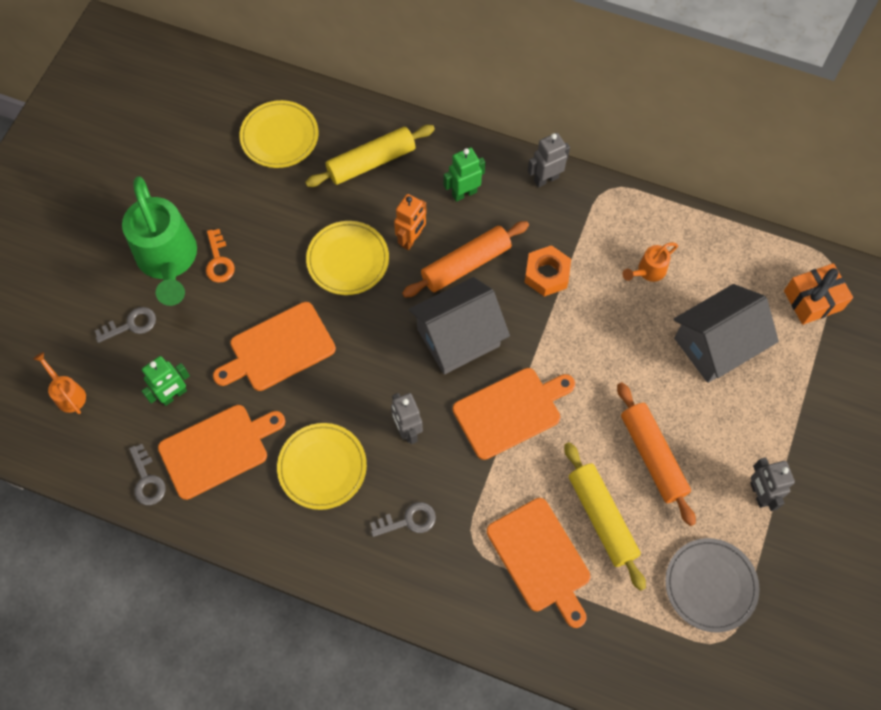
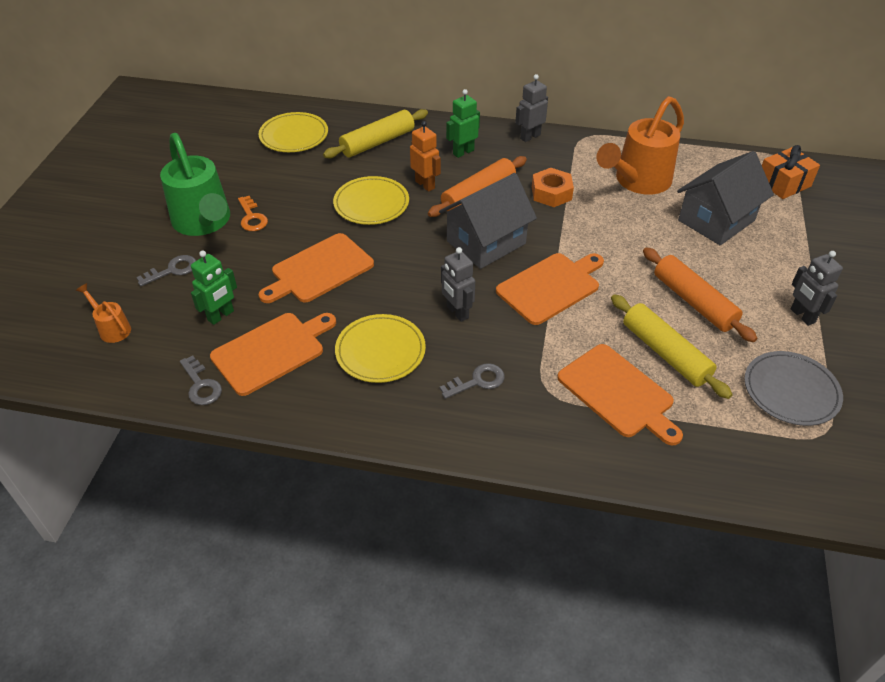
camera: 10 degrees left, 20 degrees down
(411, 239) = (425, 184): orange robot -> orange robot turned 60 degrees counterclockwise
(648, 271) = (638, 181): orange watering can -> orange watering can, size x2.20

